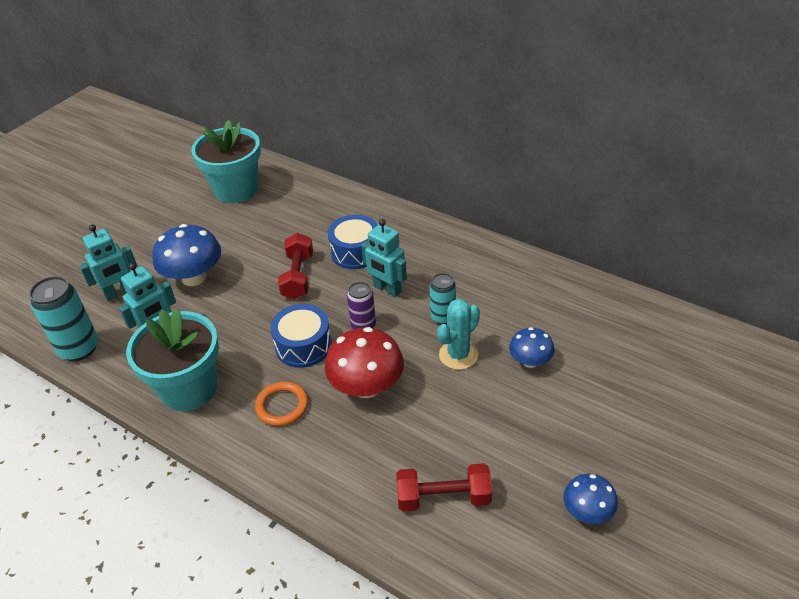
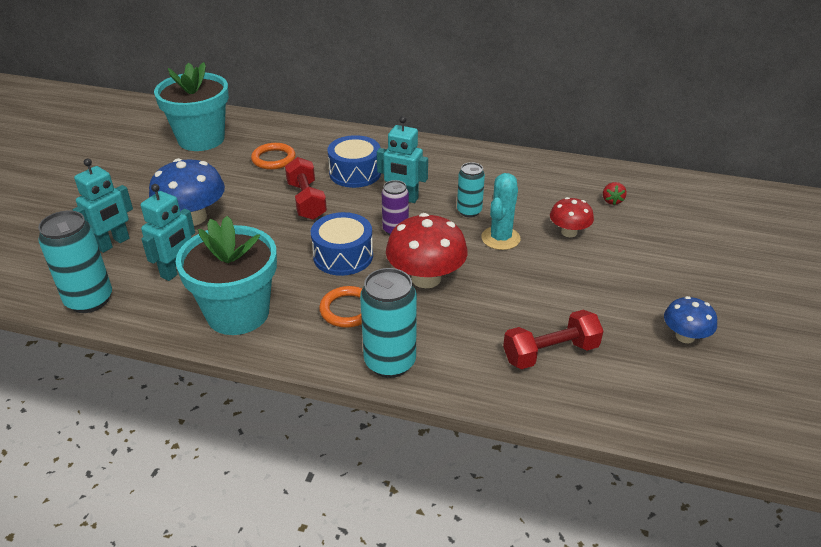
camera: 20 degrees left, 5 degrees down
(289, 223) = (273, 159): none -> orange ring
(293, 472) = (390, 362): none -> turquoise can
(530, 361) = (569, 232): blue mushroom -> red mushroom
(594, 331) = (612, 201): none -> red strawberry

